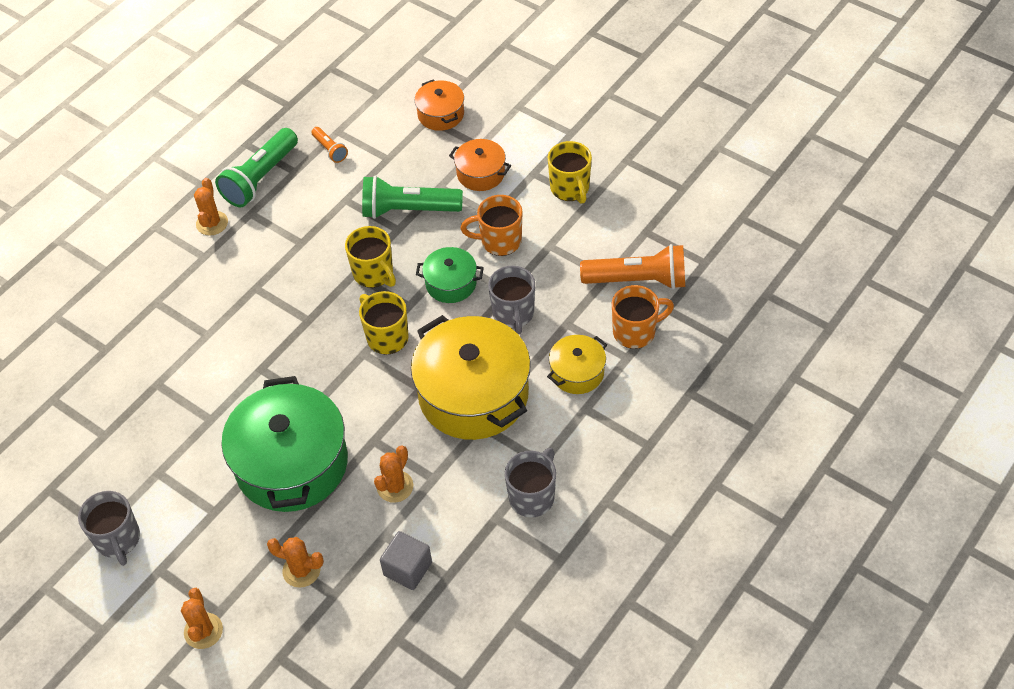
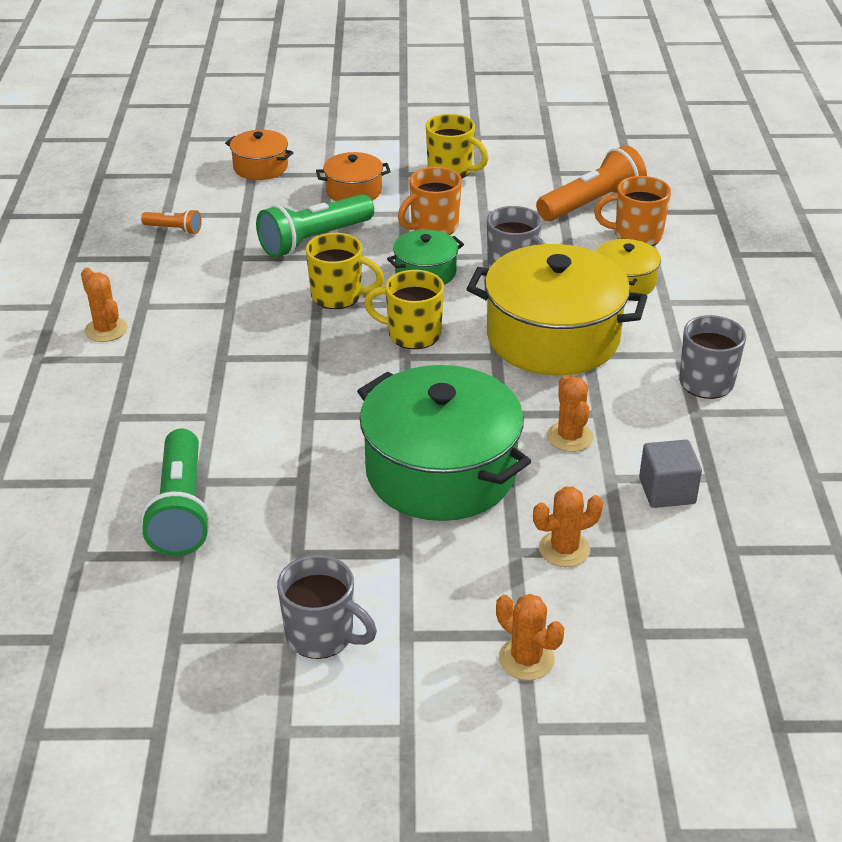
camera: 40 degrees left, 15 degrees down
(260, 178) = (121, 277): green flashlight -> green flashlight (181, 510)
(635, 332) = (636, 236): orange mug -> orange mug turned 120 degrees counterclockwise

